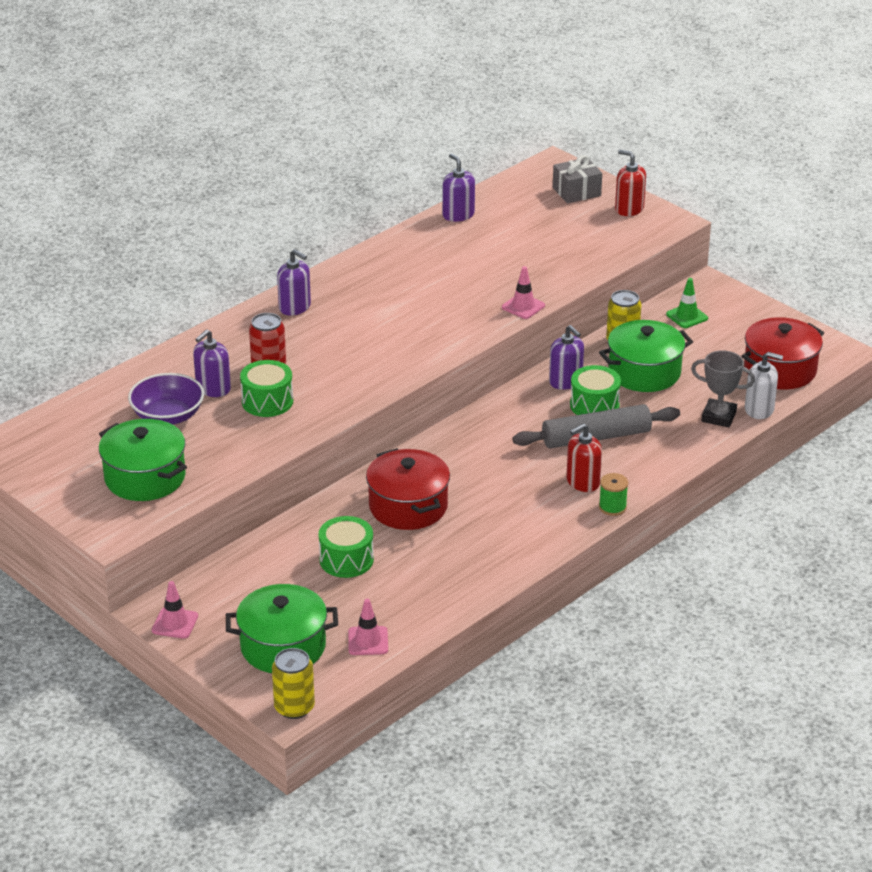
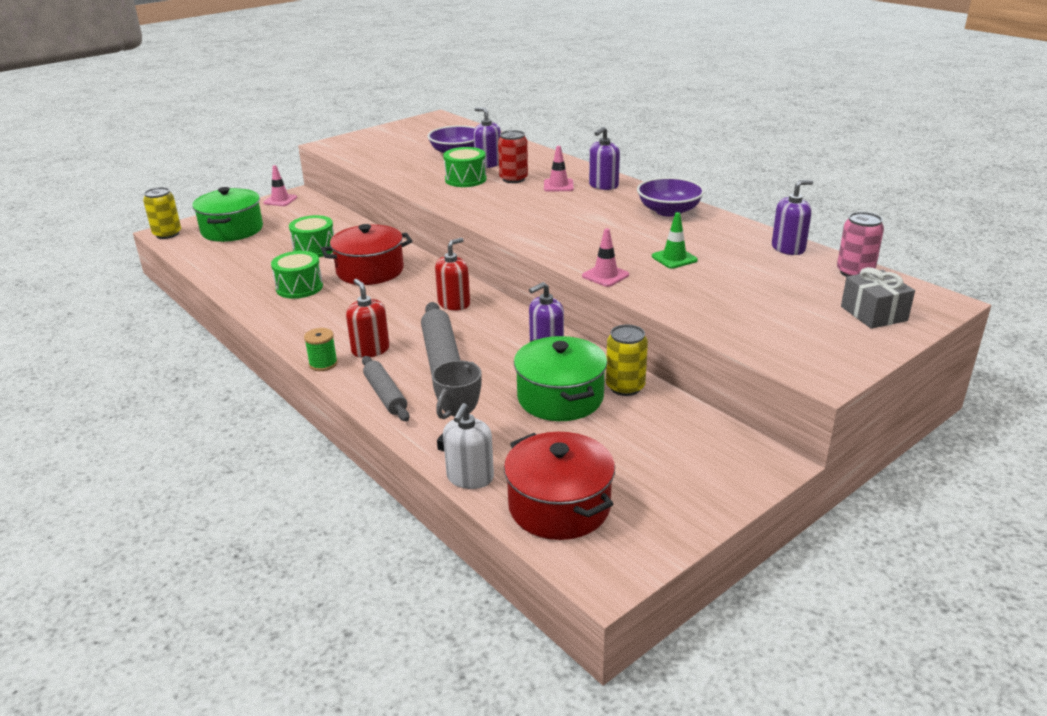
camera: 95 degrees right, 5 degrees down
(145, 477) = (385, 150): green pot -> none
(368, 641) = (215, 256): pink traffic cone -> pink traffic cone (558, 185)
(370, 270) = (669, 211): none -> purple bowl
(505, 190) = (855, 272): none -> pink can
(594, 405) = (500, 363): green drum -> green drum (299, 287)
(629, 209) = (845, 346): red soap dispenser -> red soap dispenser (454, 304)
(658, 463) = (385, 395): none -> grey rolling pin
(687, 316) = (686, 438): green traffic cone -> green traffic cone (674, 258)

